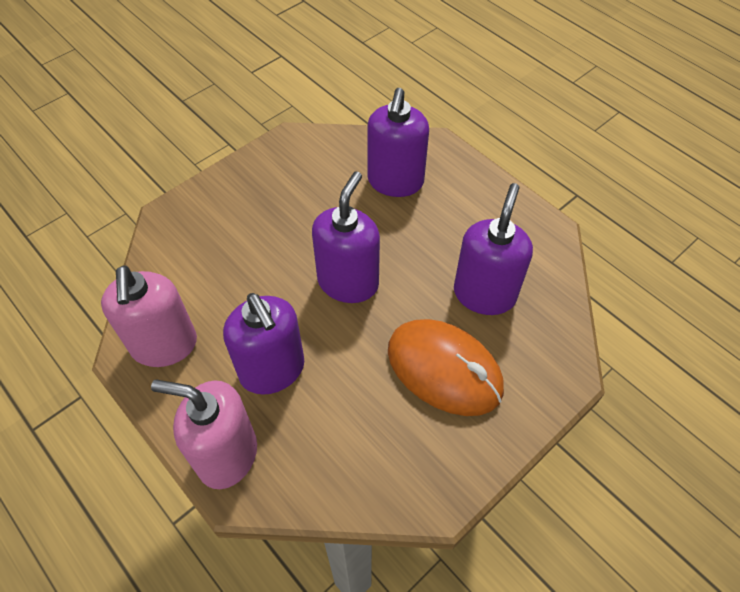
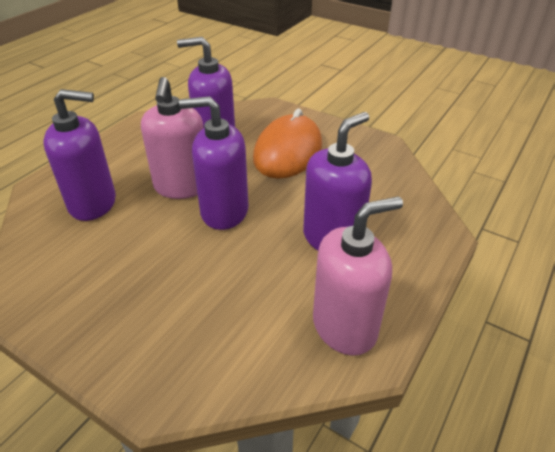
camera: 105 degrees left, 15 degrees down
(227, 455) = (420, 246): pink soap dispenser -> pink soap dispenser (182, 187)

